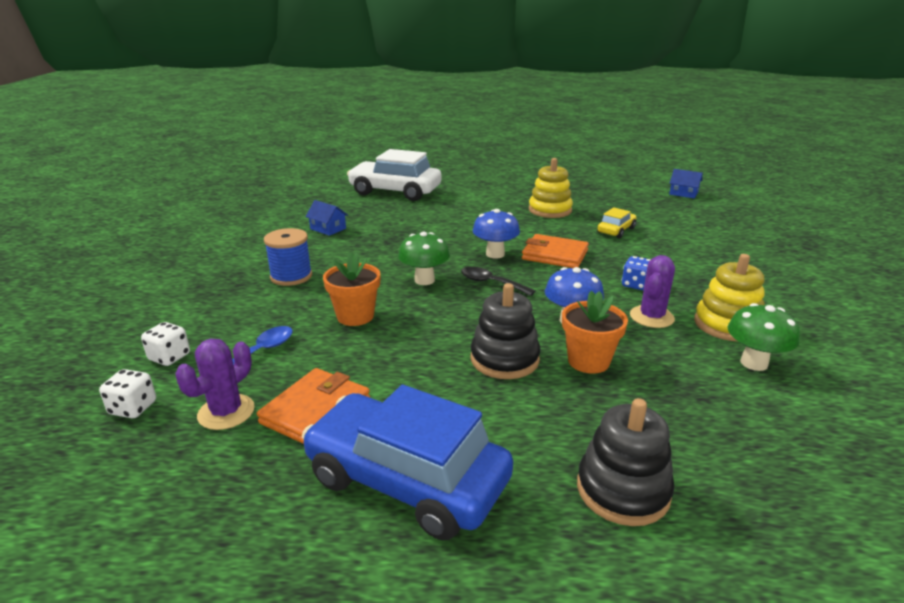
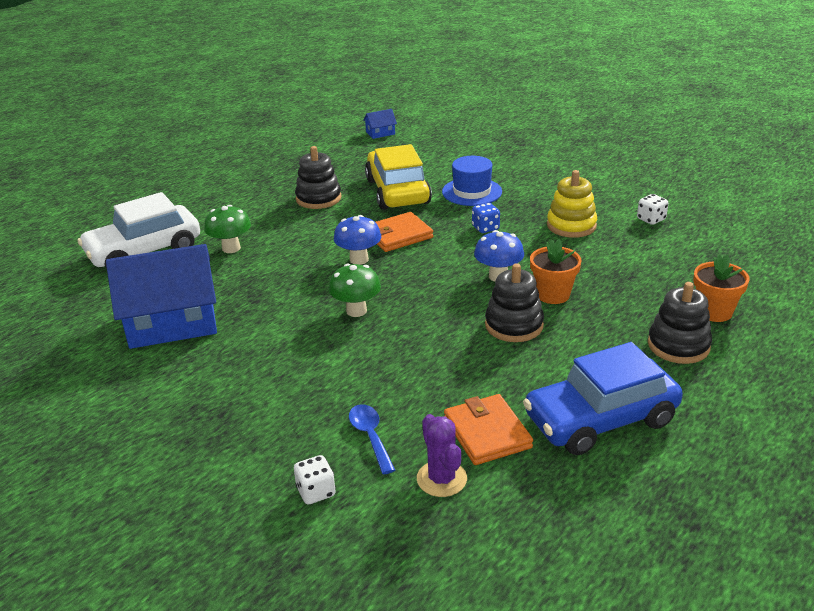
camera: 50 degrees left, 5 degrees up
(133, 408) = (380, 531): white dice -> white dice (651, 219)
(291, 276) = (249, 378): blue spool -> none
(328, 229) = (172, 322): blue house -> blue house, size x2.46
(355, 316) = (371, 367): orange flower pot -> orange flower pot (714, 312)
(491, 283) = (404, 283): black spoon -> none
(550, 210) = (318, 198): yellow stacking toy -> black stacking toy
(616, 230) = (397, 191): yellow car -> yellow car, size x2.13
(651, 317) = (531, 245): purple cactus -> none
(679, 257) = (472, 192): none -> blue hat
(754, 363) = (617, 241): green mushroom -> green mushroom (231, 248)

